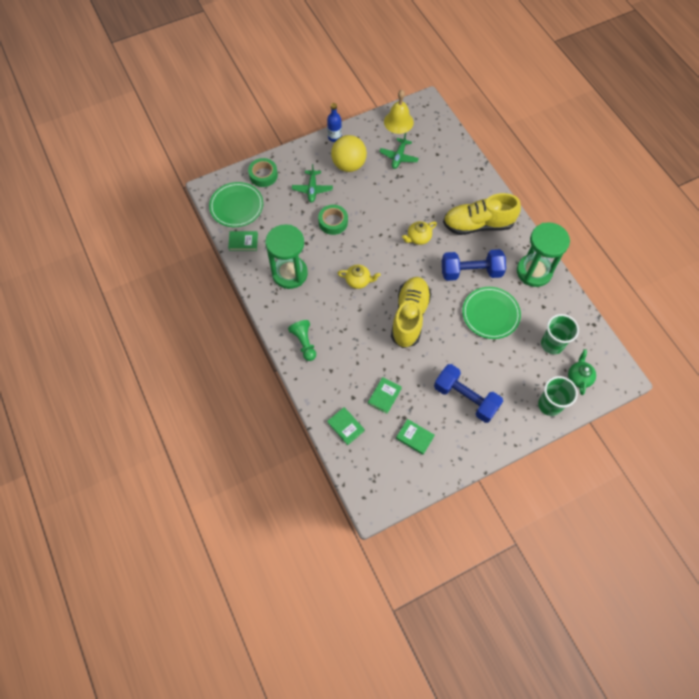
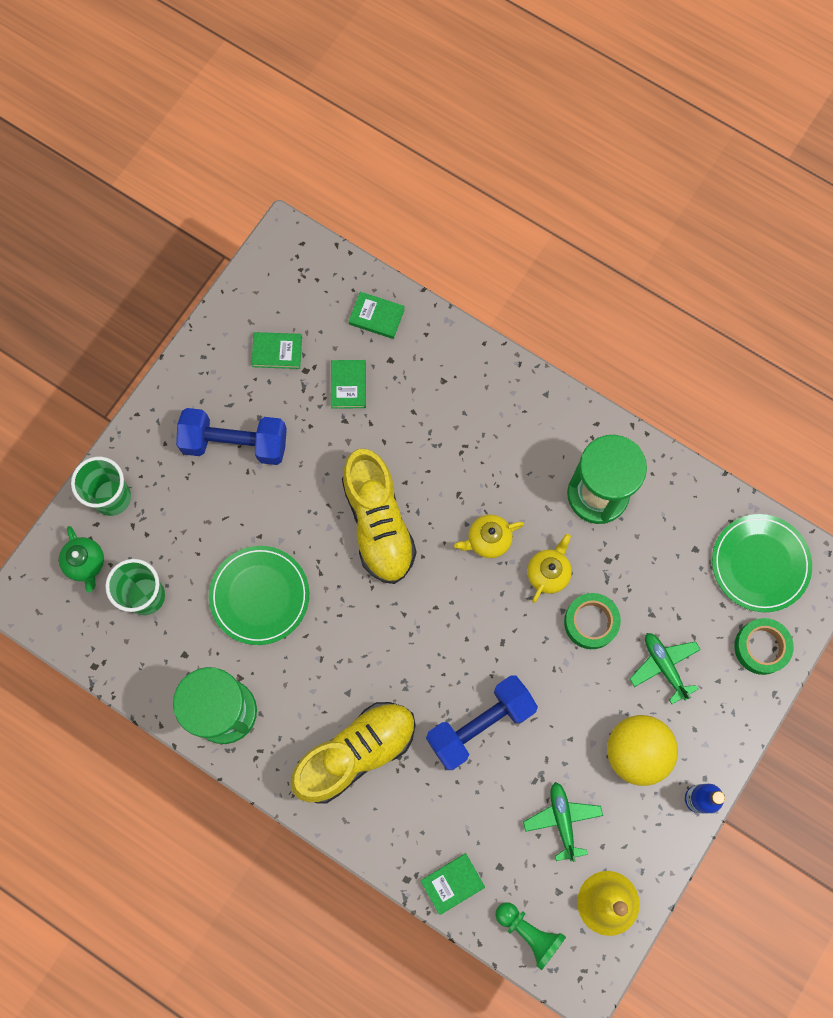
camera: 150 degrees right, 10 degrees up
(243, 242) = (703, 507): green book -> green book (452, 883)
(304, 343) = (505, 399): green pawn -> green pawn (529, 933)
(418, 238) = (439, 670): yellow teapot -> yellow teapot (548, 573)
(471, 272) = (324, 654): blue dumbbell -> blue dumbbell (480, 724)

